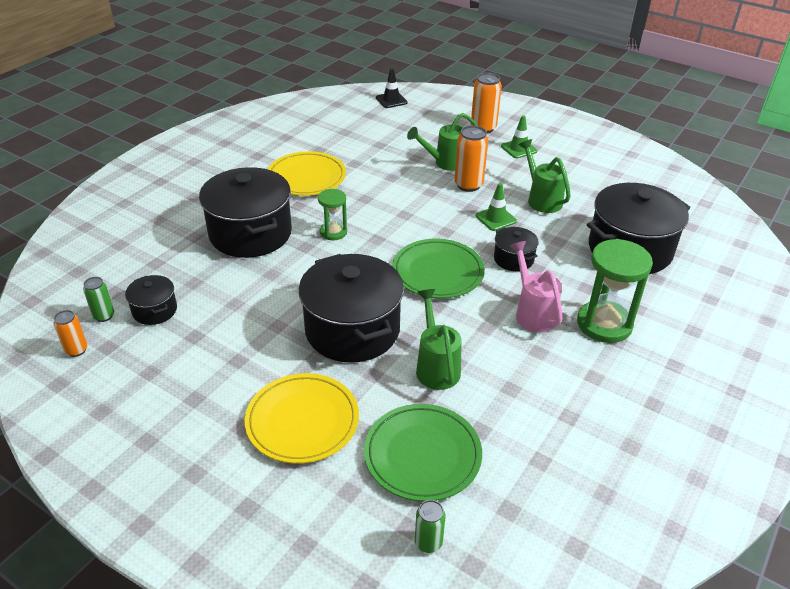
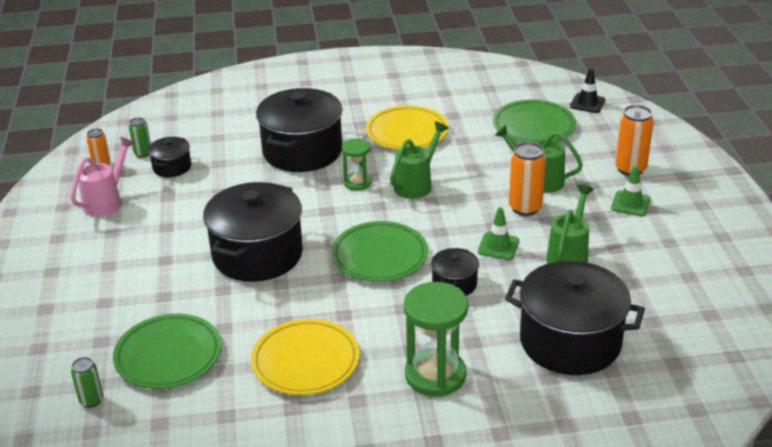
camera: 50 degrees right, 5 degrees down
(302, 421) = (141, 286): yellow plate -> yellow plate (305, 361)
(384, 130) = (534, 126): none -> green plate
(436, 366) = (267, 313): green watering can -> green watering can (416, 184)
(533, 312) = (396, 329): pink watering can -> pink watering can (106, 201)

